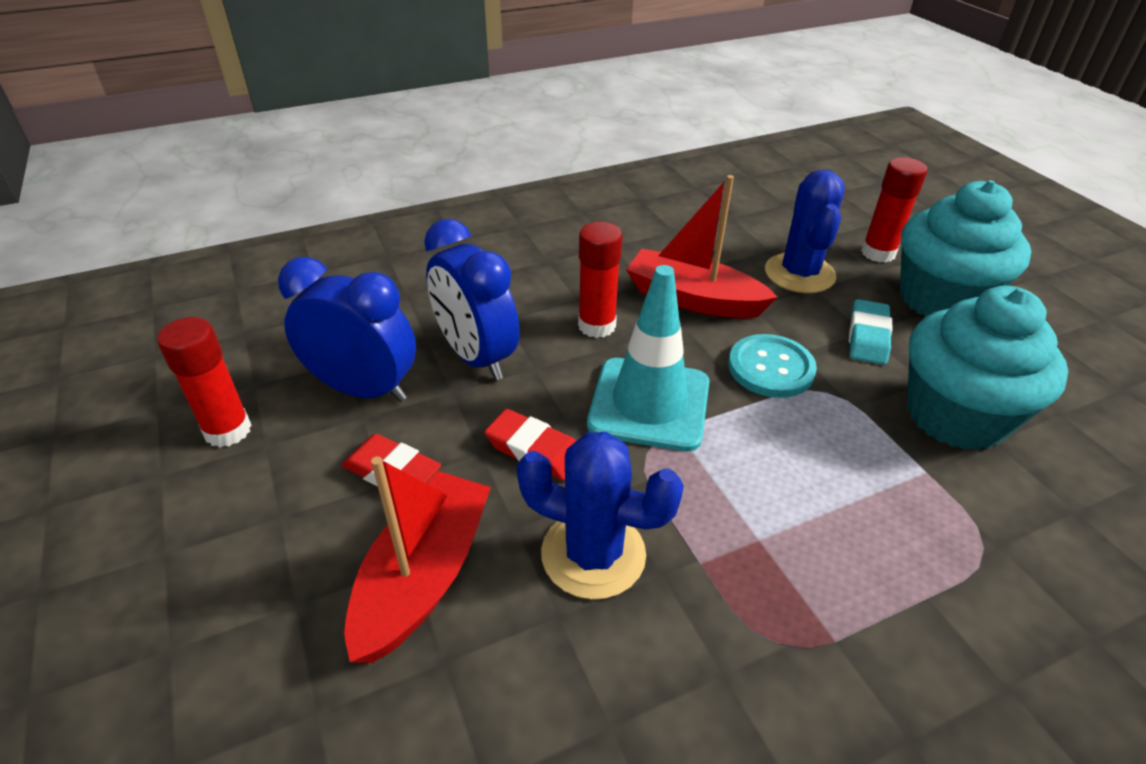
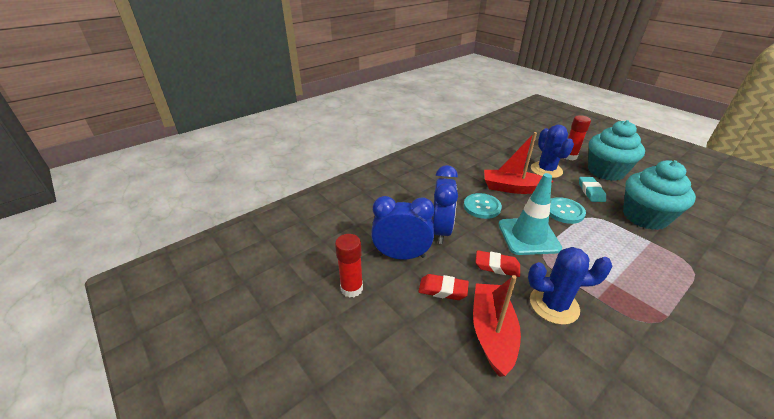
camera: 15 degrees left, 5 degrees down
(476, 357) = (441, 230): blue clock -> blue clock turned 120 degrees counterclockwise
(597, 326) = (482, 207): red glue stick -> turquoise button

